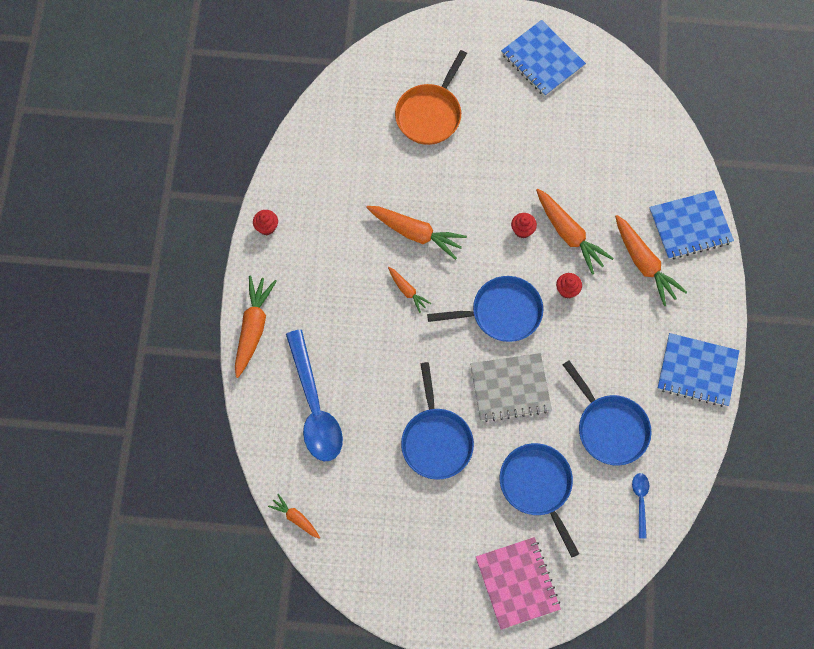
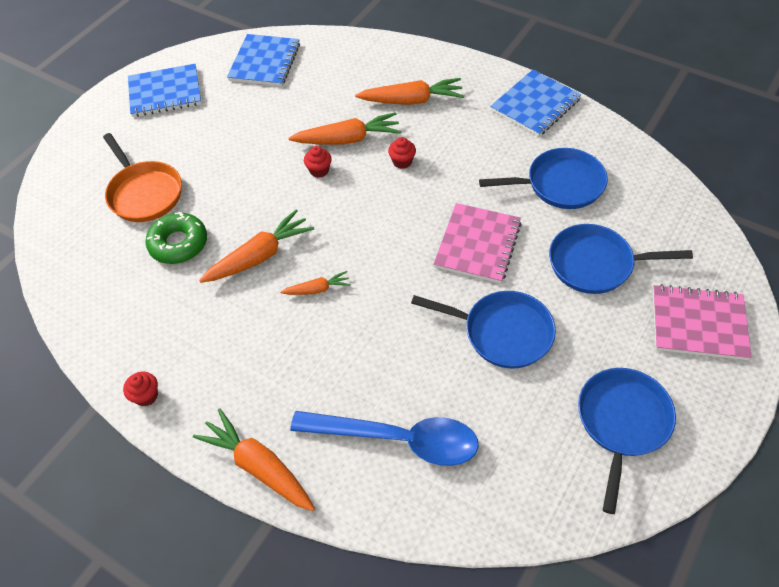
camera: 60 degrees left, 15 degrees down
(296, 518) = (531, 524): orange carrot -> none
(397, 169) = (178, 244): none -> green donut
(502, 312) = (393, 219): blue pan -> blue pan (622, 422)
(510, 388) = (477, 244): grey notebook -> pink notebook
(640, 501) = (646, 190): blue spoon -> none
(690, 226) = (397, 60): blue notebook -> blue notebook (265, 62)

